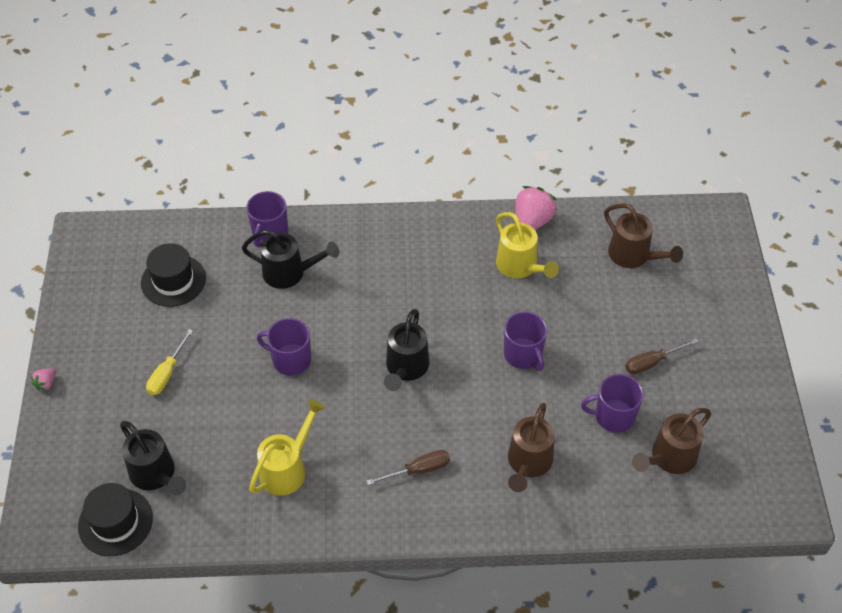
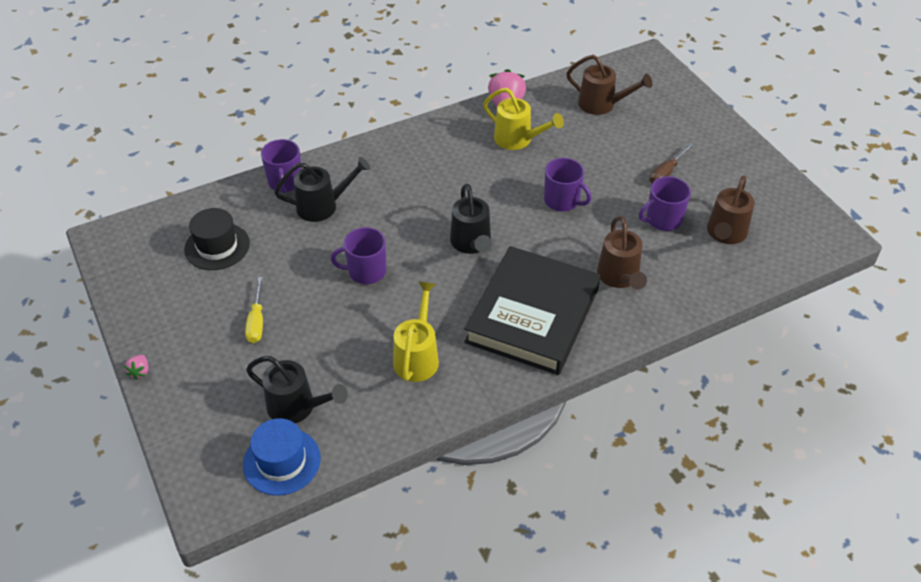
camera: 25 degrees left, 5 degrees down
(115, 522) = (282, 461): black hat -> blue hat
(418, 470) = (533, 315): brown screwdriver -> black book

